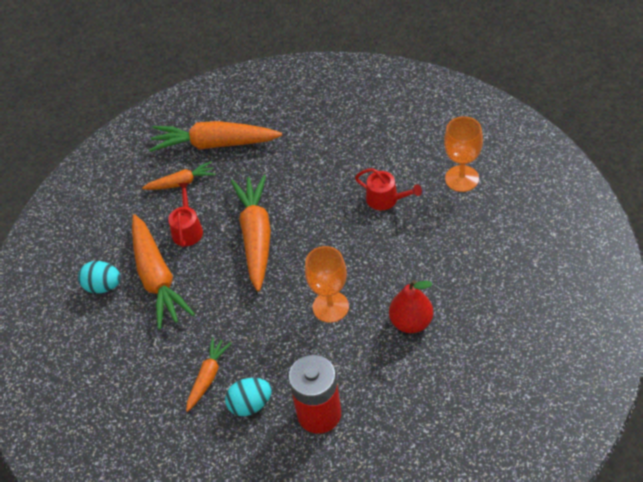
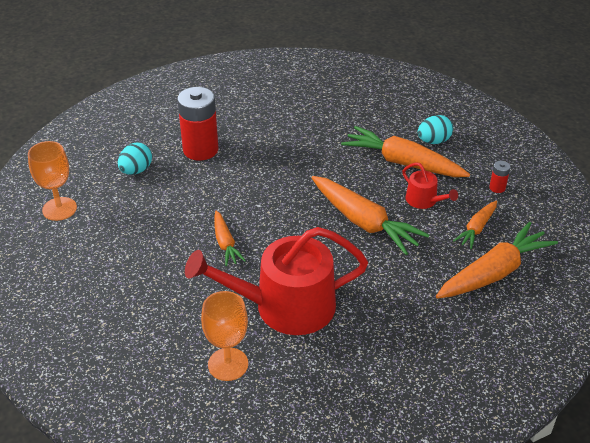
camera: 135 degrees right, 10 degrees down
(119, 208) = (497, 188): none -> red battery
(208, 377) = (296, 133): orange carrot -> orange carrot (225, 243)
(250, 404) = (252, 134): turquoise egg -> turquoise egg (136, 170)
(330, 307) = (252, 207): orange goblet -> orange goblet (59, 209)
(386, 199) = (284, 306): red watering can -> red watering can, size x2.22
(411, 322) = (179, 227): red pear -> none

